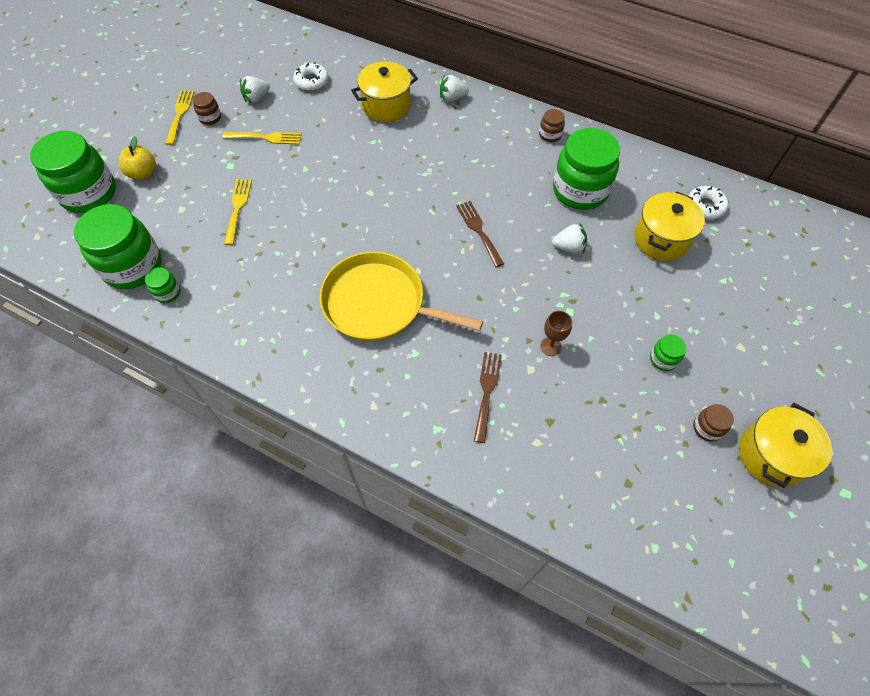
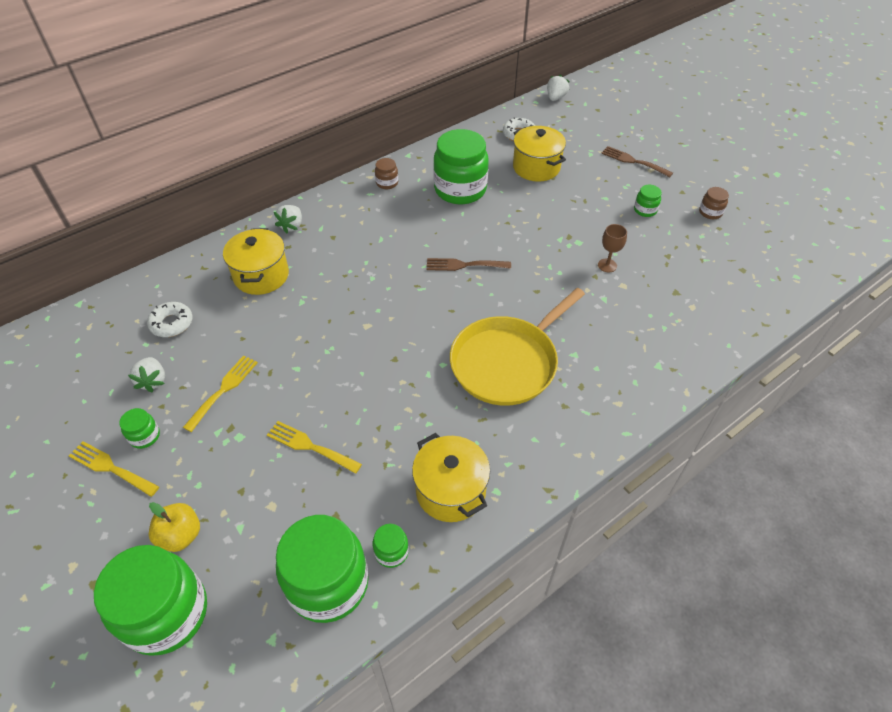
camera: 65 degrees left, 10 degrees down
(210, 118) = (145, 436): brown jar -> green jar
(487, 392) = (634, 320): brown fork -> brown fork (633, 161)
(569, 247) = (515, 218): white strawberry -> white strawberry (555, 98)
(771, 455) = (741, 192): yellow pot -> yellow pot (450, 491)

